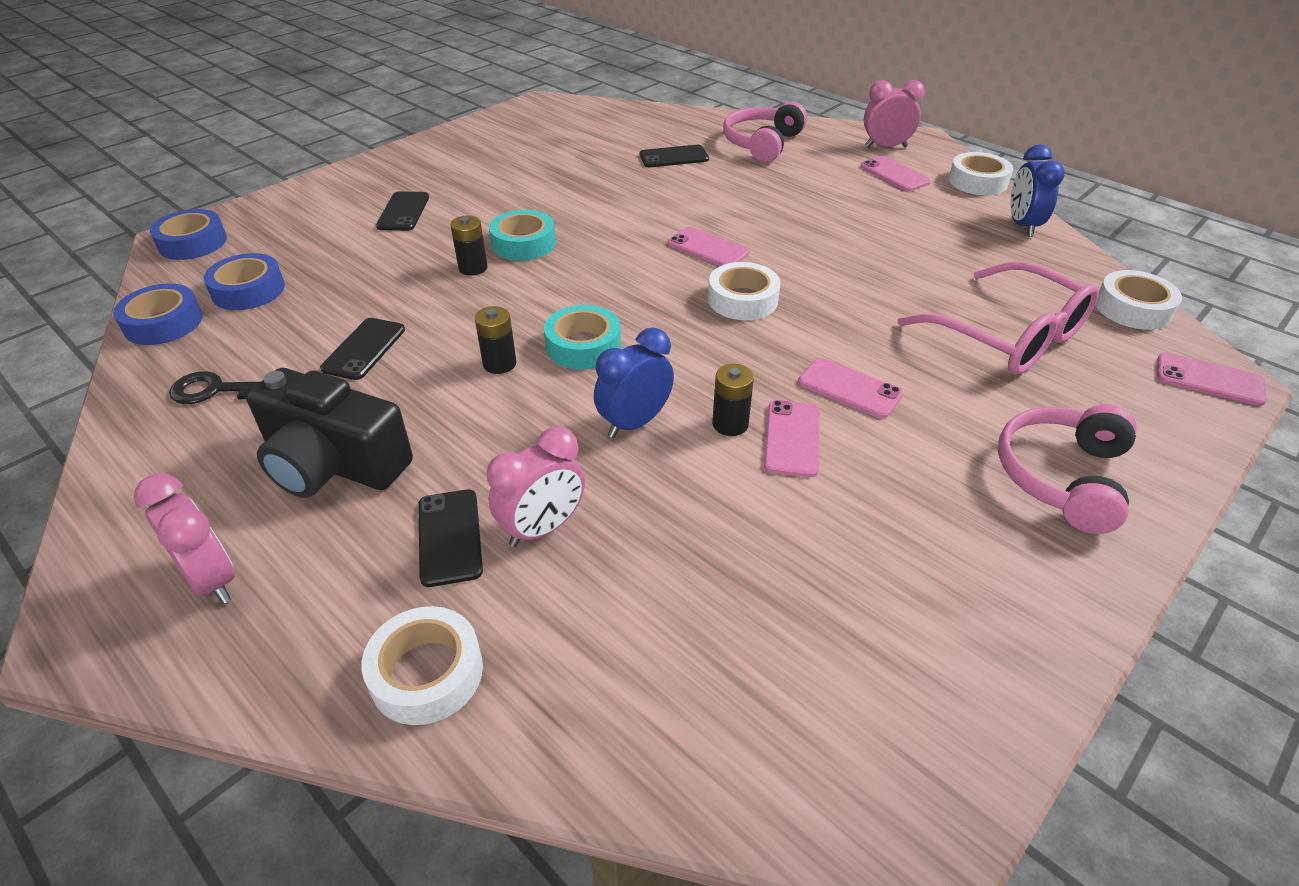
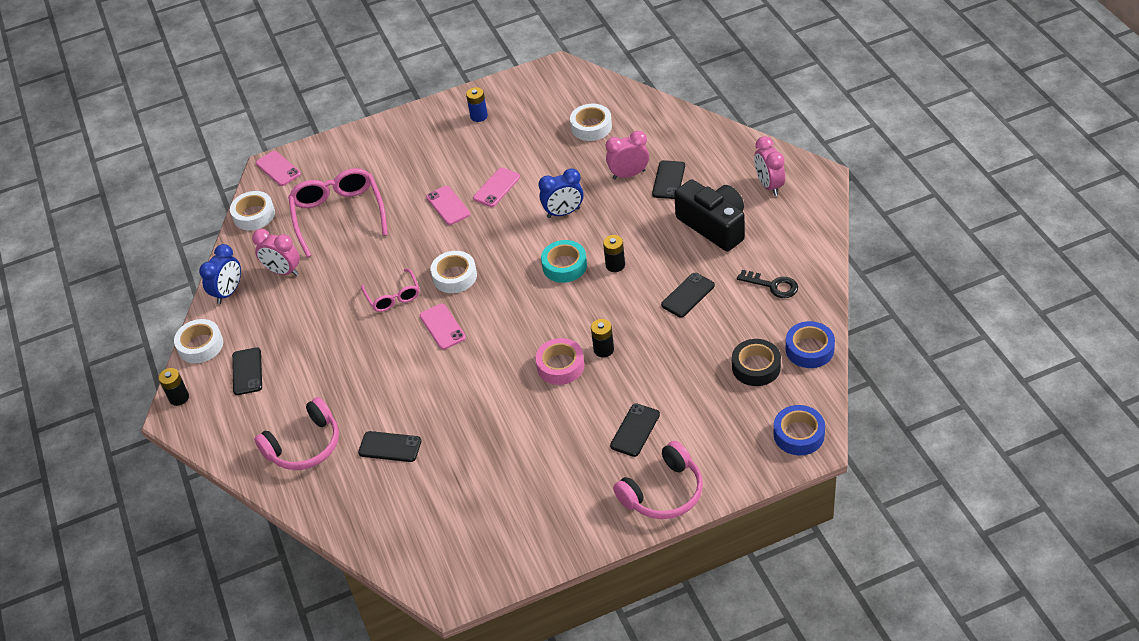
camera: 150 degrees left, 5 degrees up
(248, 290) = (756, 367): blue tape -> black tape
(427, 673) = (690, 136): white tape -> white tape (591, 127)
(523, 243) = (560, 366): turquoise tape -> pink tape
(730, 424) = (519, 201): black battery -> black battery (179, 397)
(805, 263) = (393, 296): none -> pink glasses
(885, 147) = (215, 410): pink clock -> pink clock (283, 271)
(894, 174) = (247, 371): pink phone -> black phone
(977, 590) = (479, 116): none -> blue battery
(1062, 477) = (400, 144): pink headphones -> pink headphones (663, 492)

